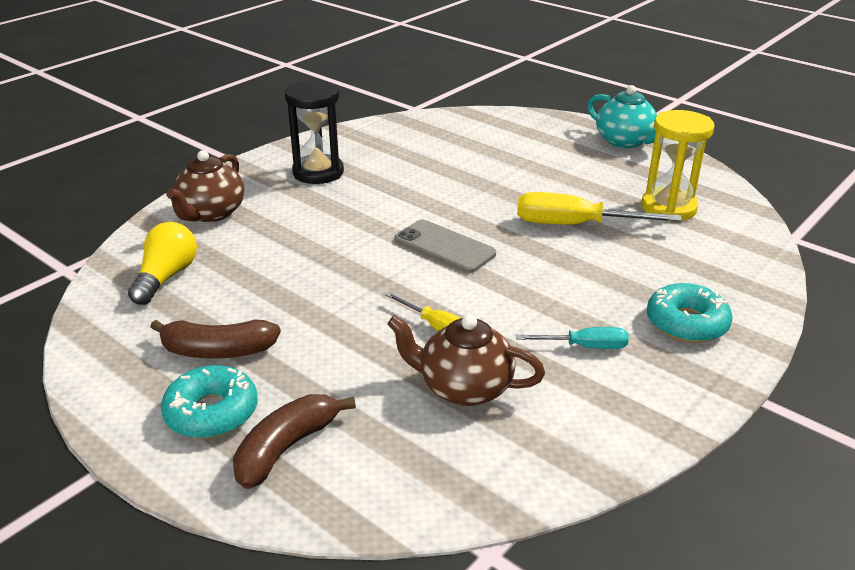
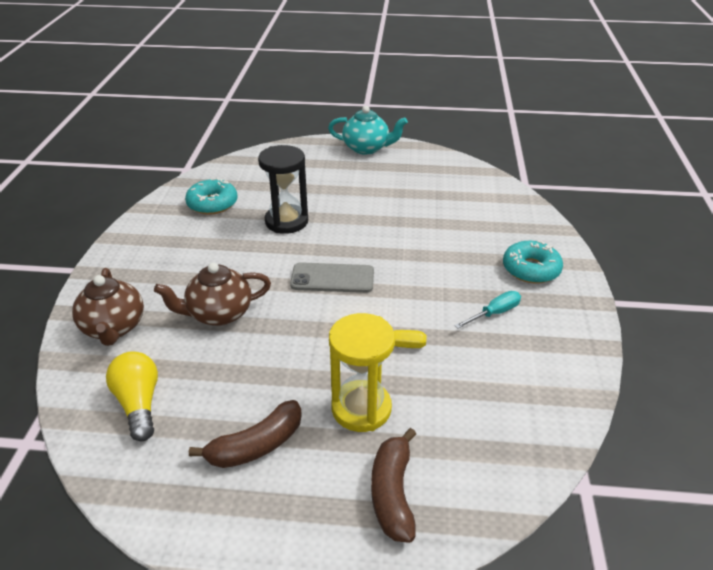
camera: 35 degrees left, 5 degrees up
(212, 412) = (308, 498): turquoise donut -> turquoise donut (212, 204)
(318, 172) = (169, 254): black hourglass -> black hourglass (286, 221)
(464, 388) = (456, 381): brown teapot -> brown teapot (219, 314)
(575, 225) = (399, 225): yellow screwdriver -> none
(668, 208) = (441, 190): yellow hourglass -> yellow hourglass (361, 408)

